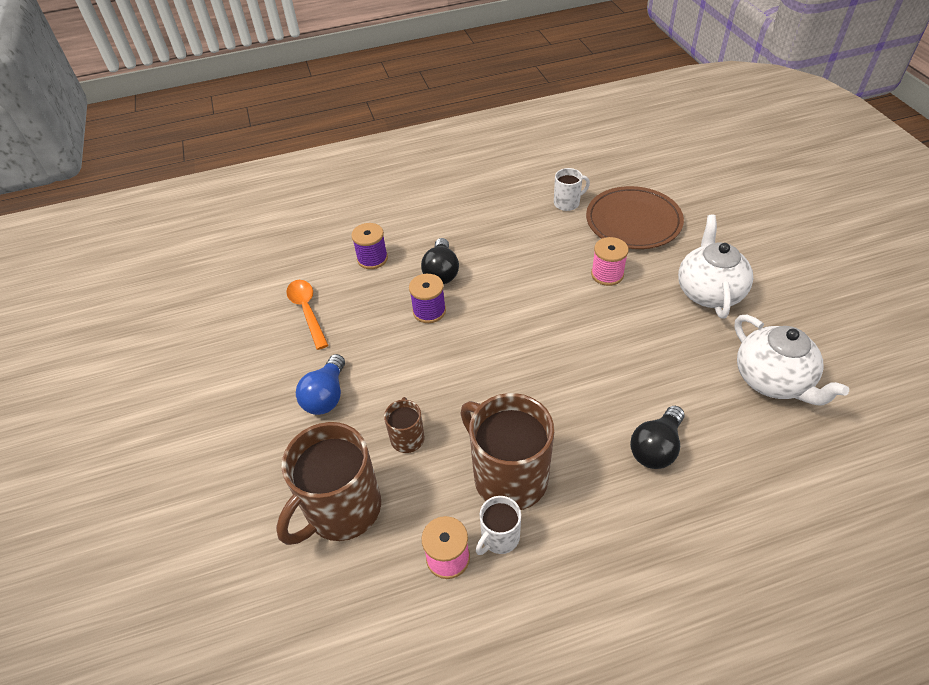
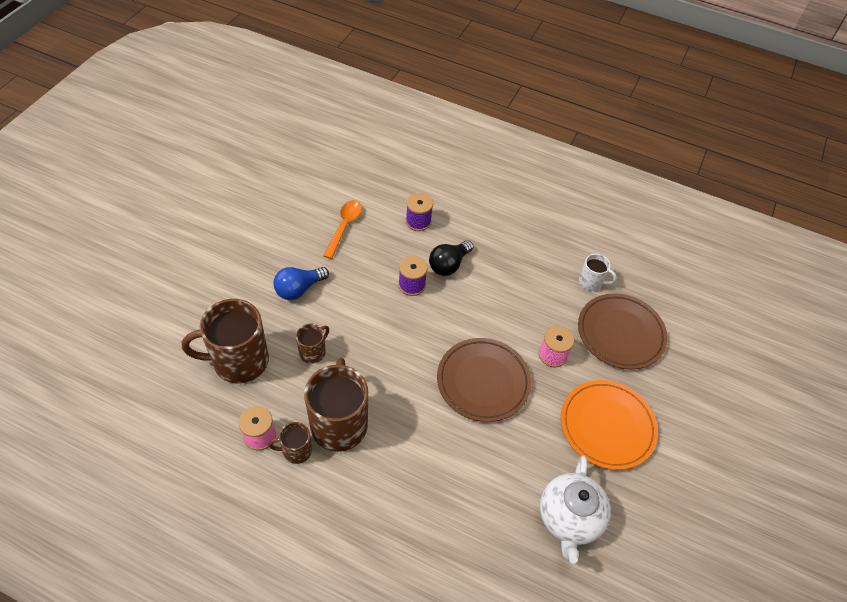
camera: 35 degrees right, 5 degrees up
(499, 537) = (296, 451): white mug -> brown mug
(582, 337) = (483, 381): none -> brown plate
(656, 448) = (440, 487): black light bulb -> none
(709, 292) = (607, 426): white teapot -> orange plate

